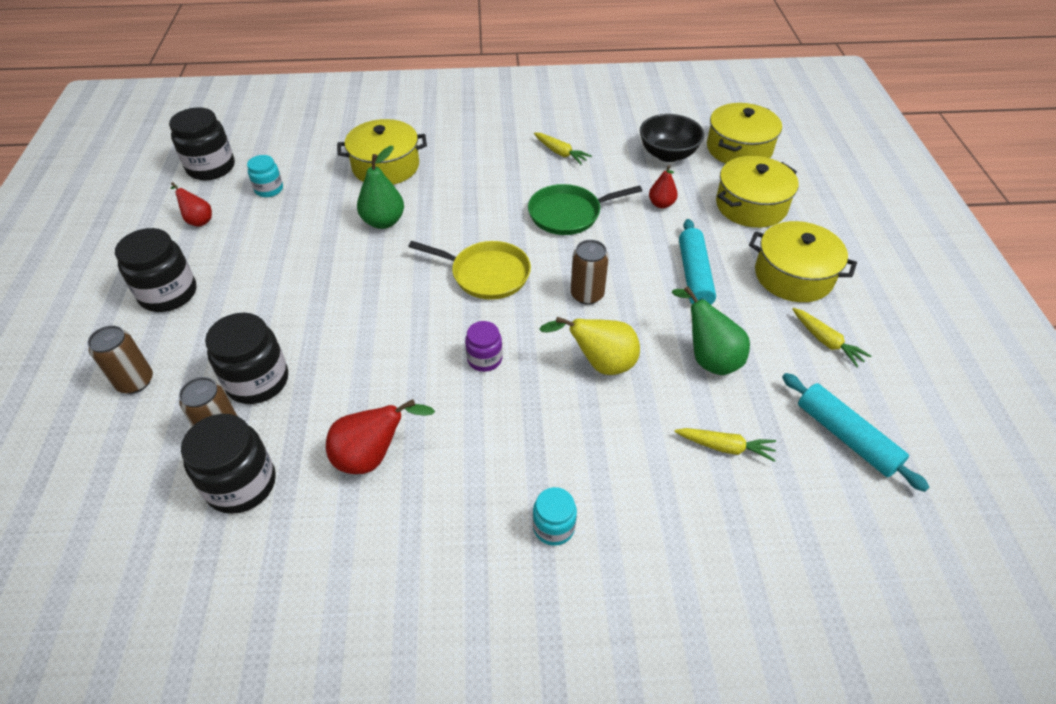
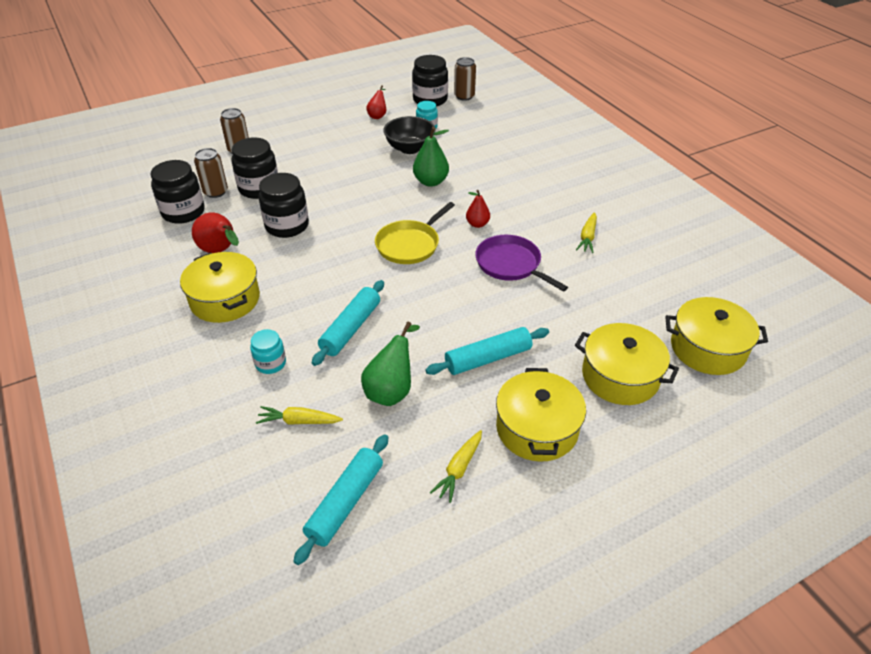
camera: 65 degrees right, 5 degrees down
(168, 294) = (310, 132): black jar -> black jar (287, 226)
(386, 166) = (491, 161): yellow pot -> yellow pot (225, 299)
(484, 359) = (324, 270): purple jar -> none
(487, 274) = (410, 245): yellow pan -> yellow pan turned 45 degrees clockwise
(553, 527) = (193, 346): turquoise jar -> turquoise jar (270, 363)
(568, 214) = (510, 264): green pan -> purple pan
(587, 294) = (421, 301): brown can -> brown can (464, 96)
(600, 364) = (351, 328): yellow pear -> turquoise rolling pin
(661, 204) = (569, 315): red pear -> red pear (477, 224)
(668, 154) = (648, 301): black bowl -> black bowl (410, 148)
(725, 447) = (299, 421): yellow carrot -> yellow carrot turned 105 degrees clockwise

